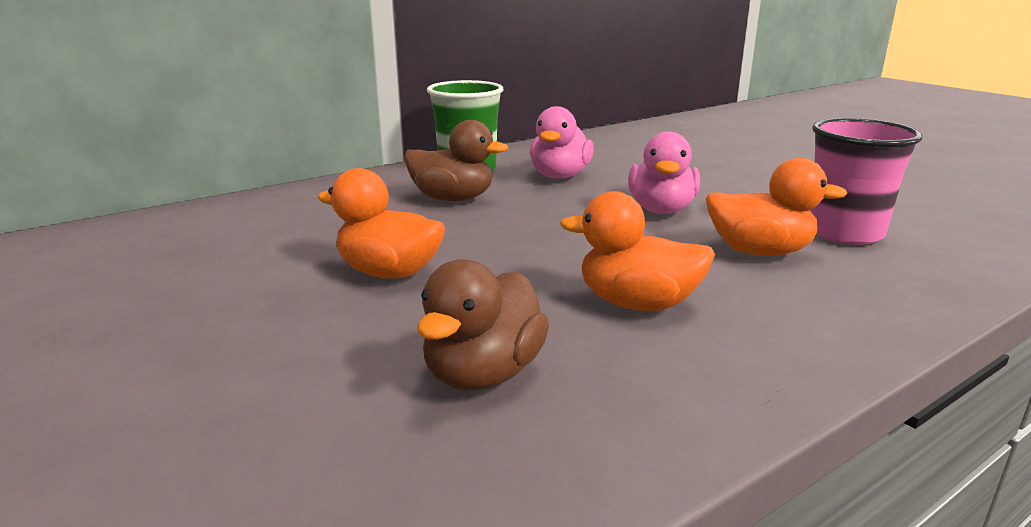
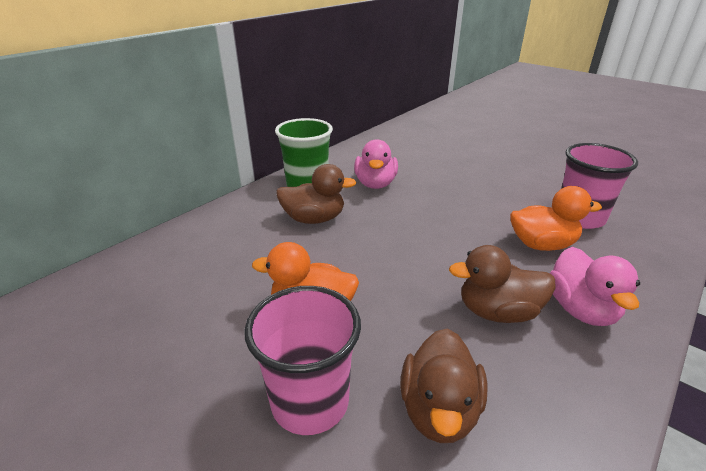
camera: 15 degrees left, 10 degrees up
(327, 343) = (310, 402): none -> pink cup
(637, 304) = (497, 312): orange duck -> brown duck
(661, 210) = (460, 211): pink duck -> pink duck (580, 309)

